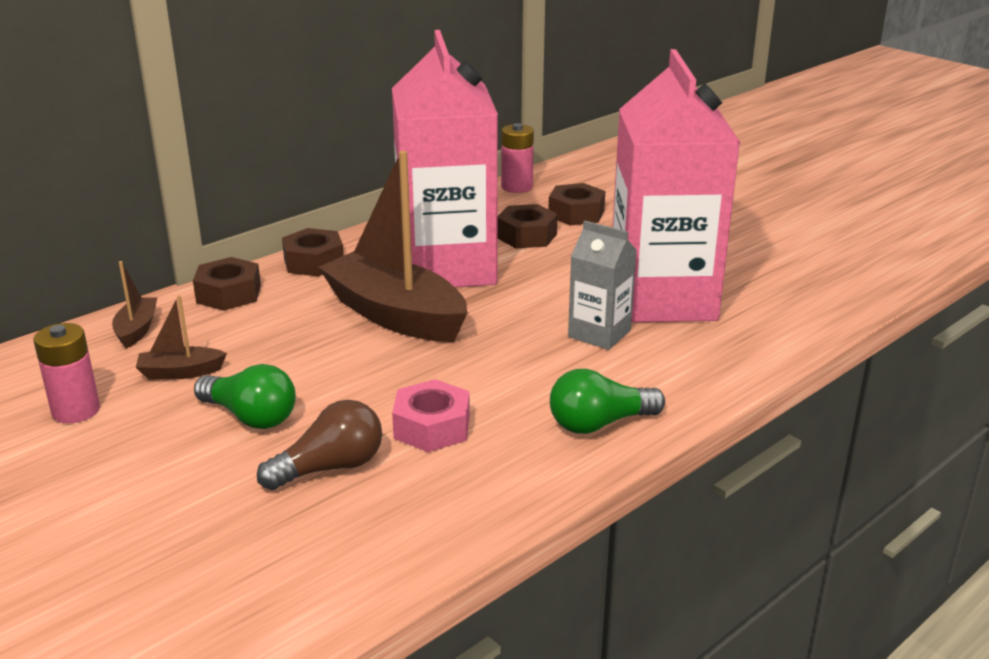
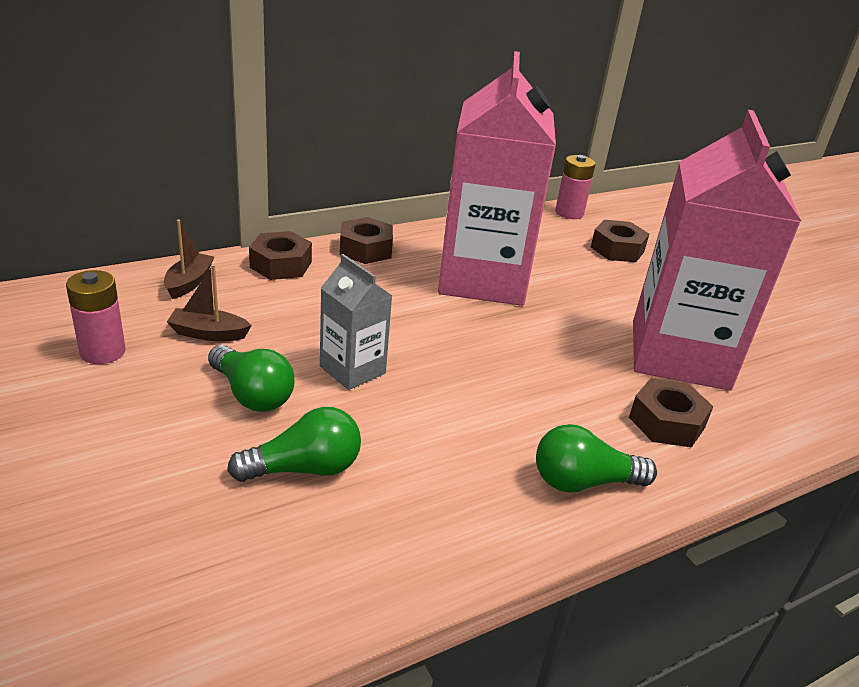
camera: 10 degrees right, 5 degrees up
(330, 468) = (304, 468): brown light bulb -> green light bulb
(395, 315) = (420, 317): brown boat -> none
(432, 427) = (416, 446): pink nut -> none
(526, 236) = (565, 262): brown nut -> brown nut (666, 422)
(599, 334) = (608, 379): grey carton -> grey carton (352, 370)

